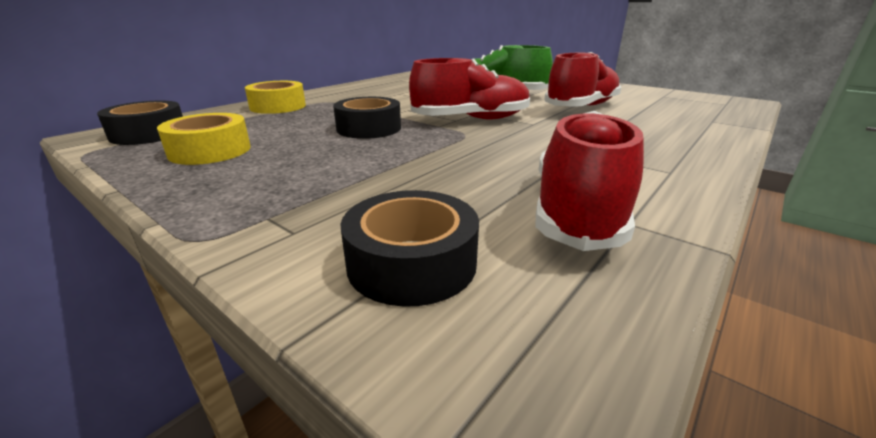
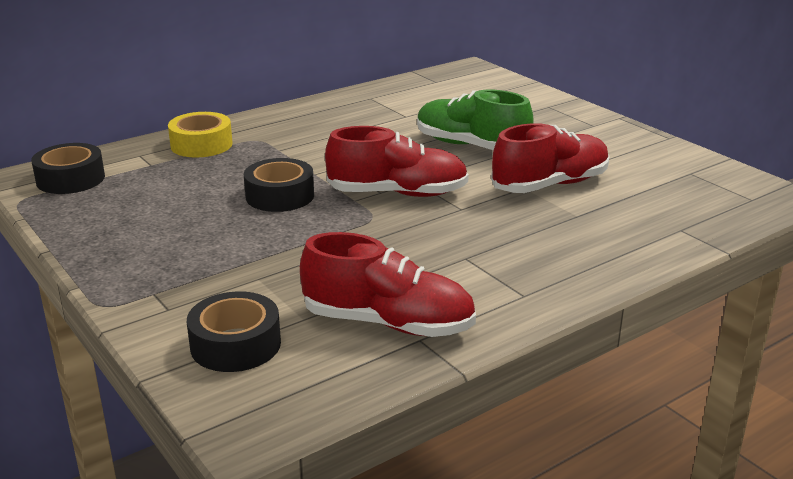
camera: 15 degrees right, 0 degrees up
(210, 151) = (122, 211): yellow tape -> none
(576, 211) = (388, 323): red shoe -> red shoe turned 75 degrees clockwise

